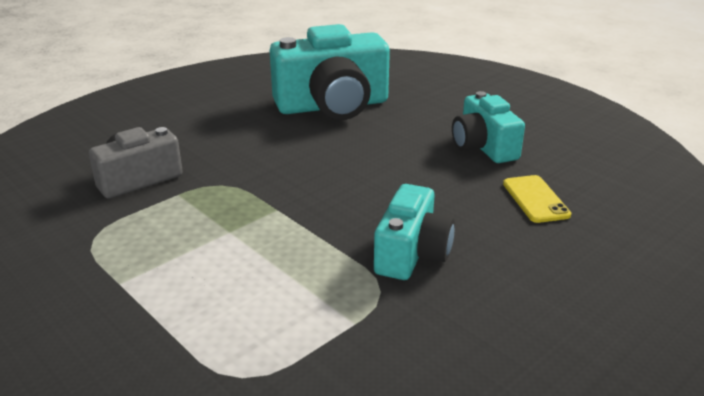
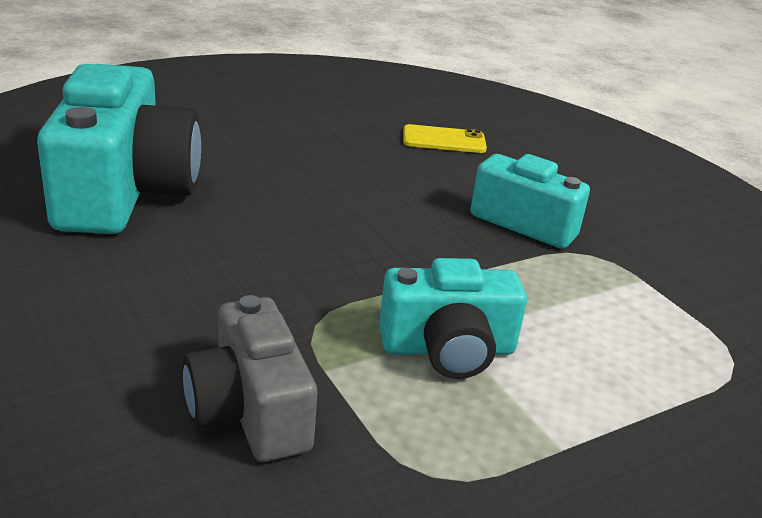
camera: 80 degrees left, 0 degrees up
(483, 147) = (322, 133): turquoise camera -> turquoise camera (448, 349)

